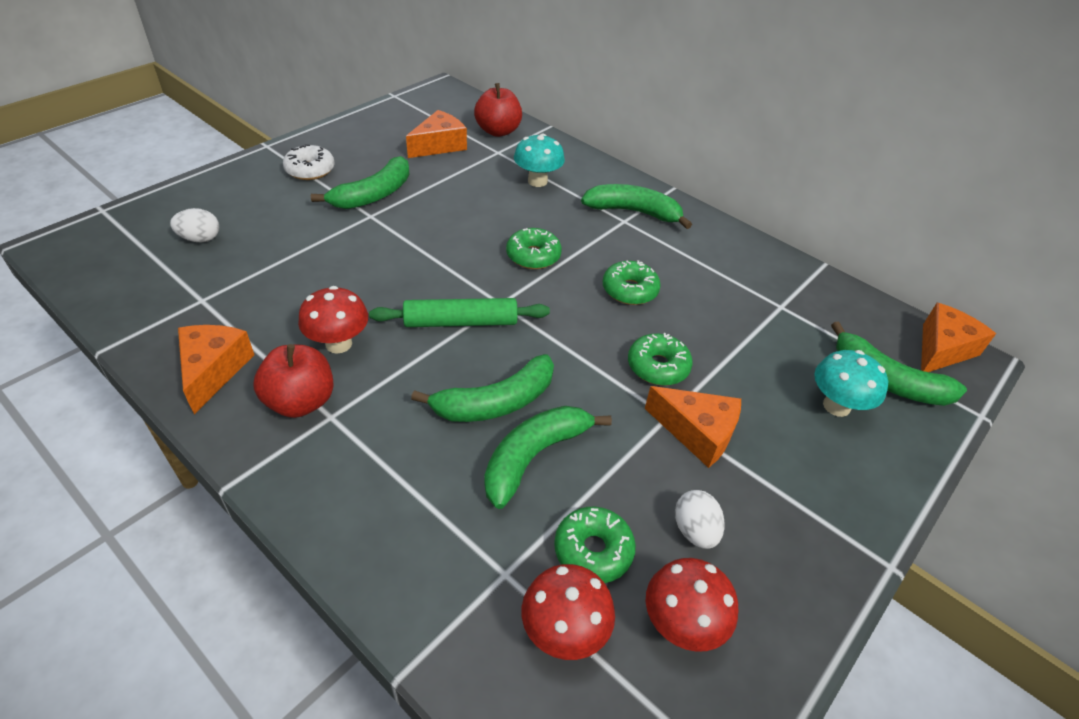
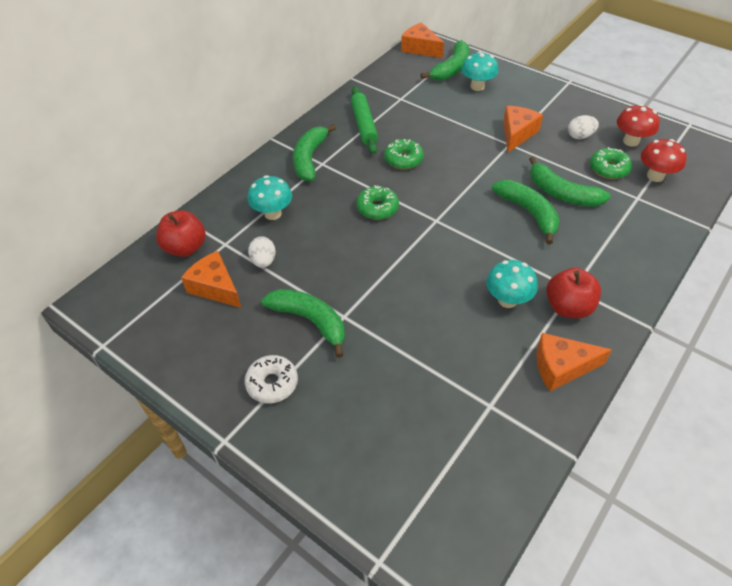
camera: 90 degrees left, 5 degrees up
(200, 239) = (408, 440): white egg -> white egg (264, 261)
(338, 344) = (507, 300): red mushroom -> turquoise mushroom
(460, 322) = (463, 238): green rolling pin -> green rolling pin (364, 125)
(658, 367) = (472, 147): green donut -> none

